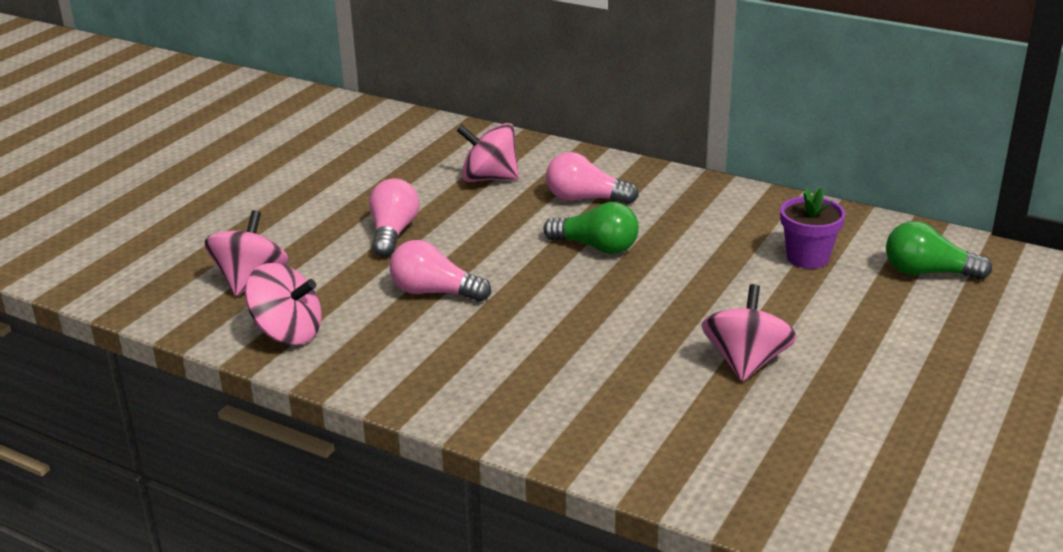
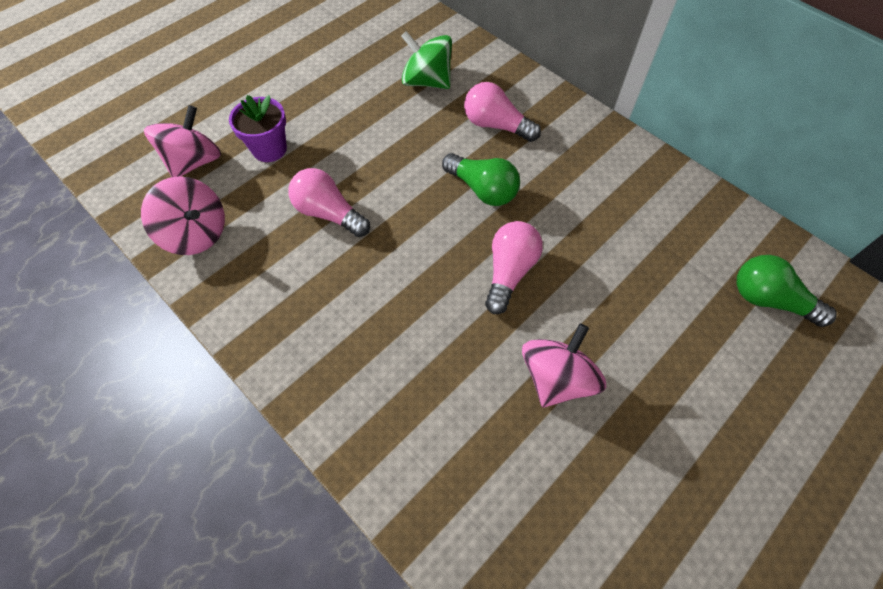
camera: 15 degrees right, 30 degrees up
(393, 233) = (325, 131): pink light bulb -> pink light bulb (509, 272)
(489, 178) = (427, 81): pink spinning top -> green spinning top
(807, 257) = (663, 250): purple flower pot -> purple flower pot (269, 149)

